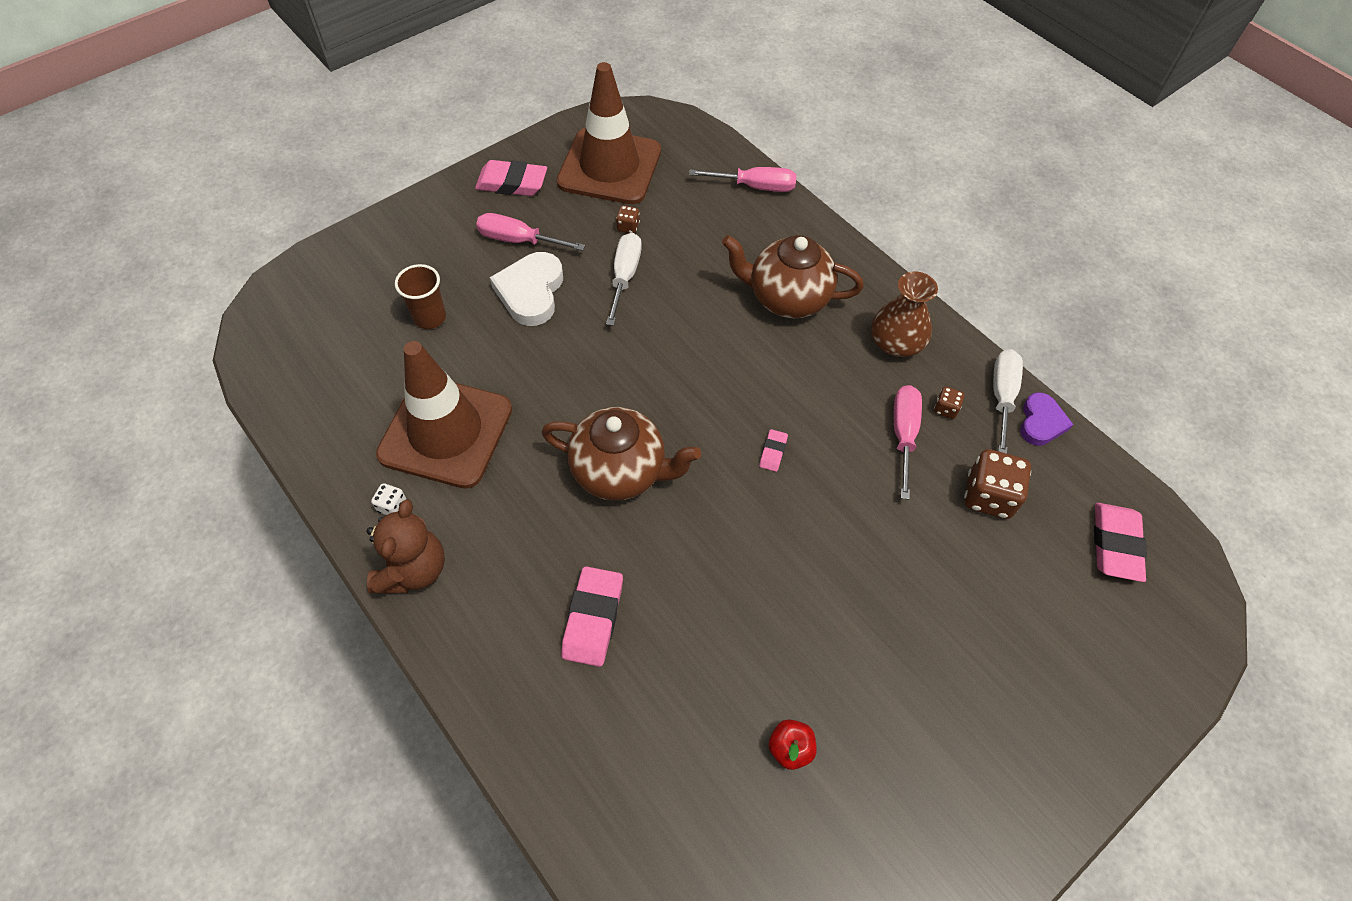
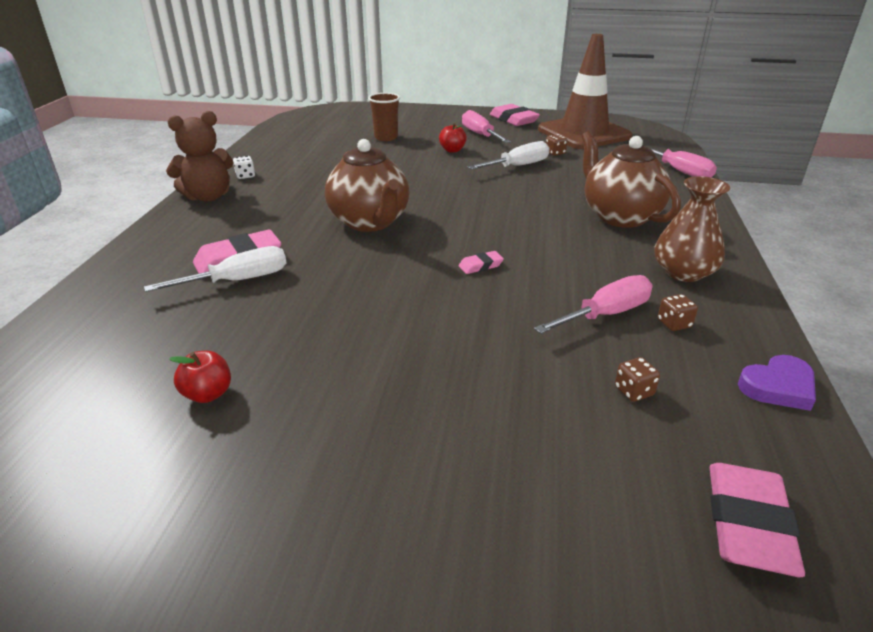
camera: 50 degrees right, 25 degrees down
(446, 432) = (317, 168): brown traffic cone -> none
(531, 292) = (452, 150): white heart -> red apple
(988, 496) = (634, 391): brown dice -> brown dice, size x0.48
(1002, 397) = (752, 349): white screwdriver -> white screwdriver (238, 281)
(1115, 544) = (748, 524): pink eraser -> pink eraser turned 45 degrees counterclockwise

